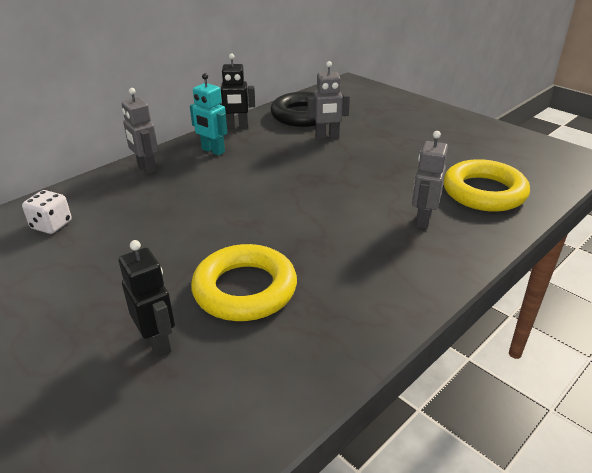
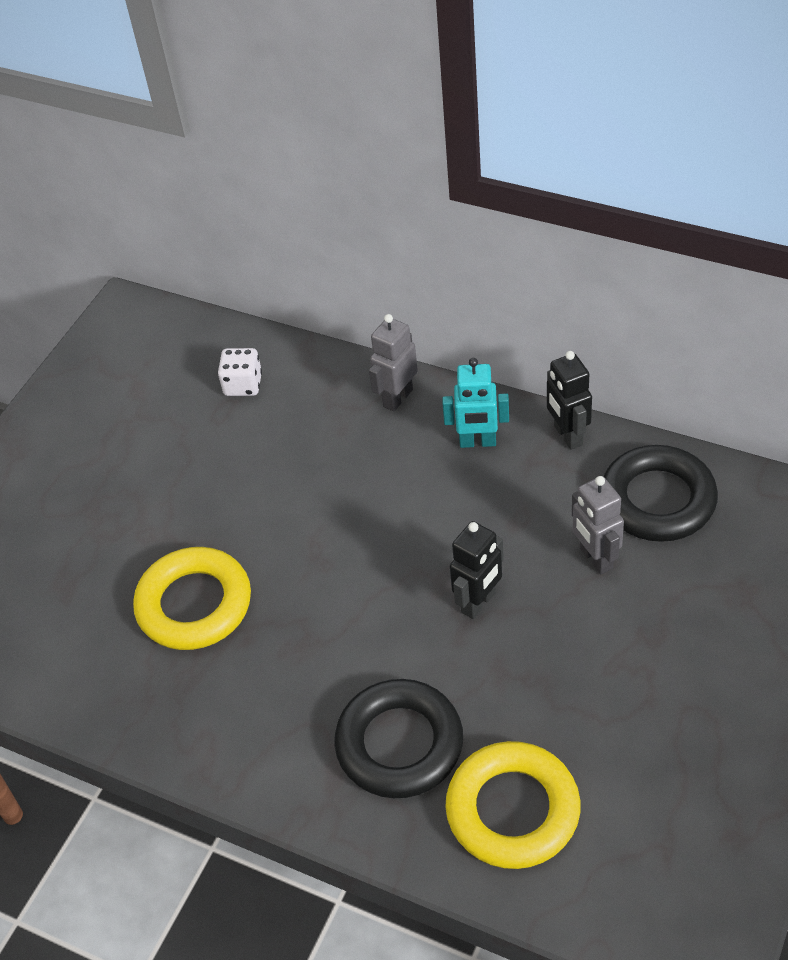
camera: 75 degrees right, 15 degrees up
(158, 342) = (99, 569): black robot -> black robot (478, 603)
(213, 151) = (478, 442): turquoise robot -> turquoise robot turned 105 degrees counterclockwise
(423, 220) = (399, 744): grey robot -> black ring

